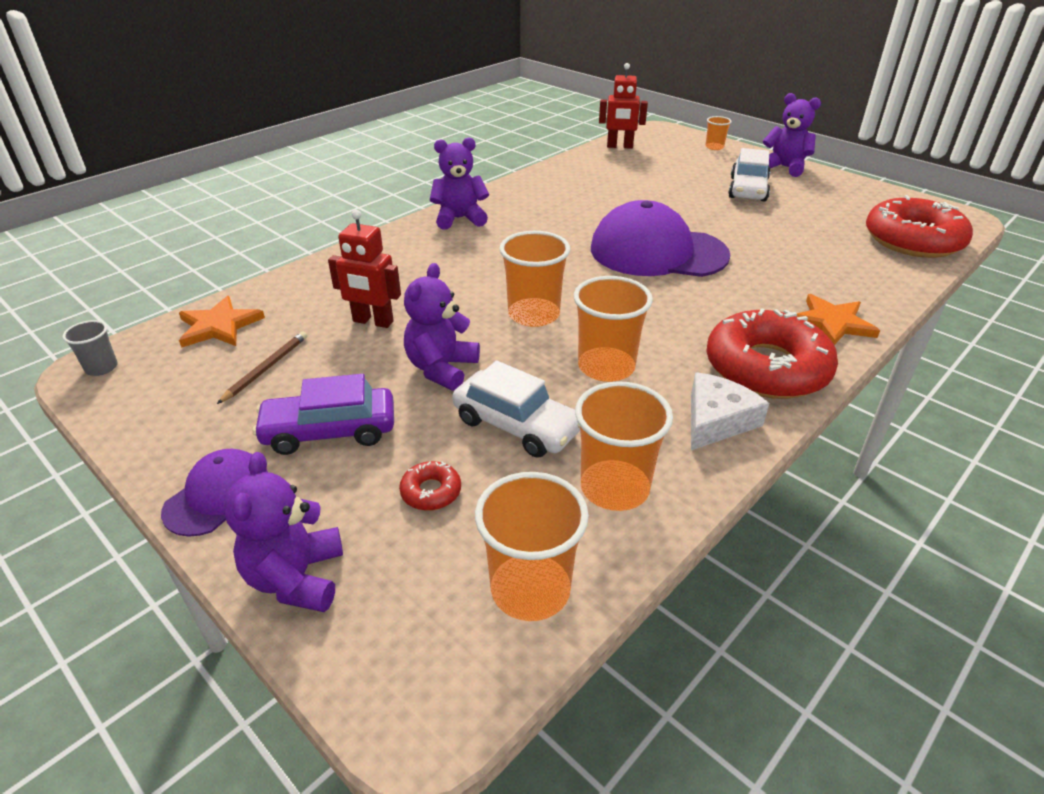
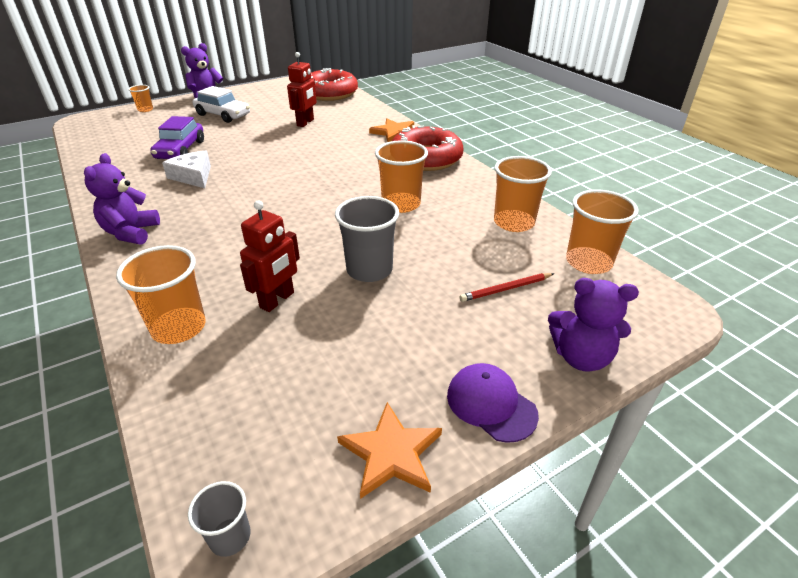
camera: 75 degrees left, 0 degrees up
(219, 326) = (207, 416): orange star -> orange star (391, 453)
(266, 368) = (315, 374): brown pencil -> none
(329, 431) = (426, 334): purple car -> purple car (180, 150)
(431, 492) = (506, 289): red donut -> red pencil
(441, 369) = (369, 270): purple teddy bear -> grey cup
(516, 425) = (448, 246): white car -> none
(534, 314) = (322, 220): orange cup -> orange cup (179, 328)
(619, 146) = (90, 140): red robot -> red robot (305, 122)
(658, 252) = (277, 160): purple cap -> none
(716, 420) = (466, 182): white cheese -> white cheese (193, 176)

